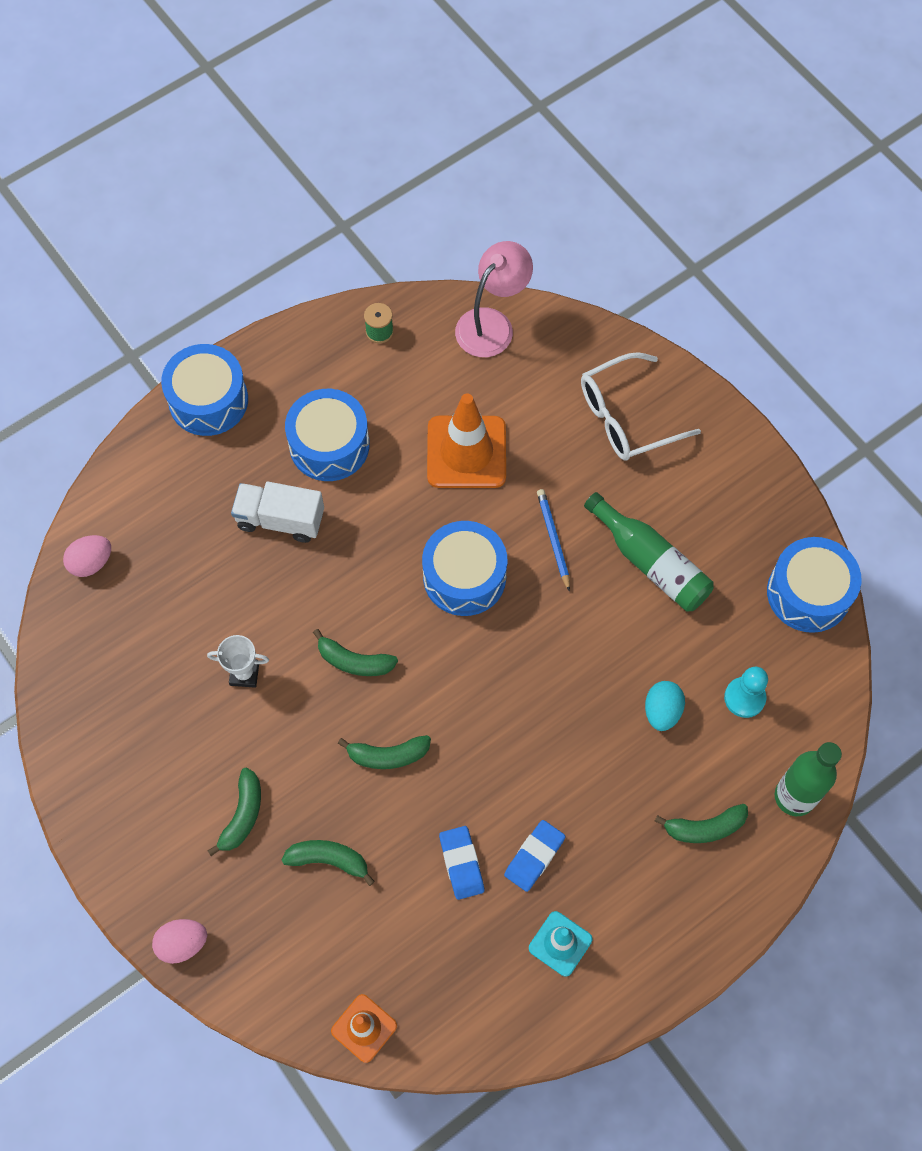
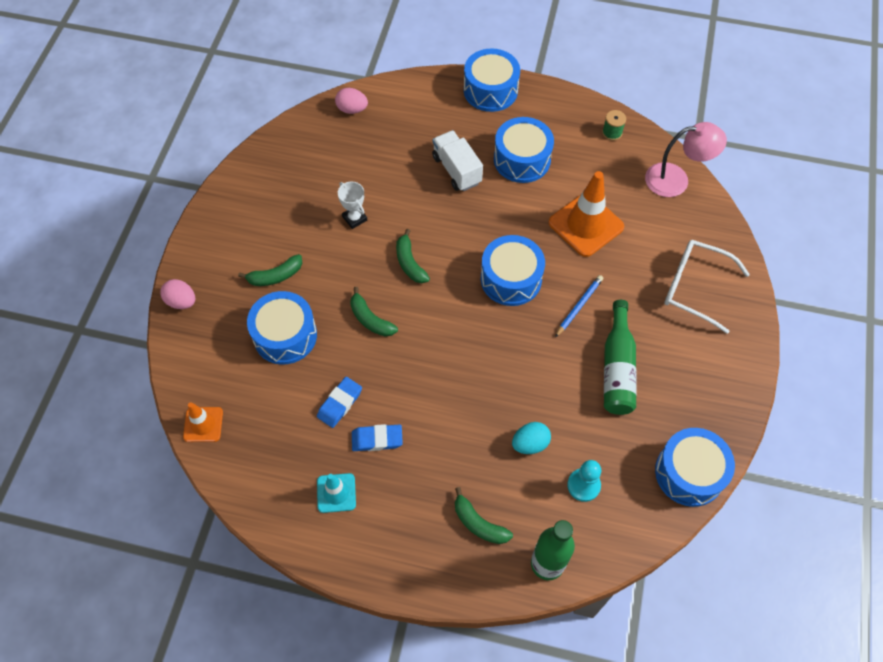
camera: 50 degrees right, 5 degrees down
(329, 860) = (285, 335): green banana -> blue drum

